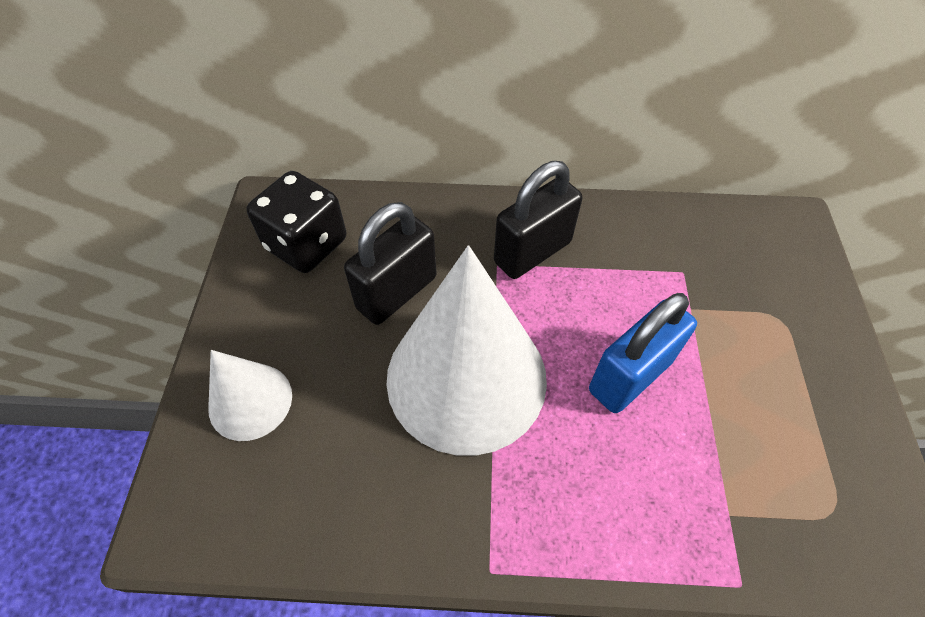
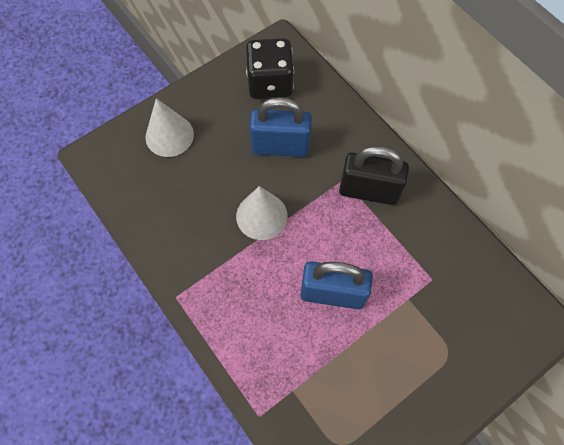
camera: 50 degrees right, 10 degrees up
(396, 292) = (280, 147): black padlock -> blue padlock
(466, 377) = (261, 216): white cone -> white cone, size x0.50

